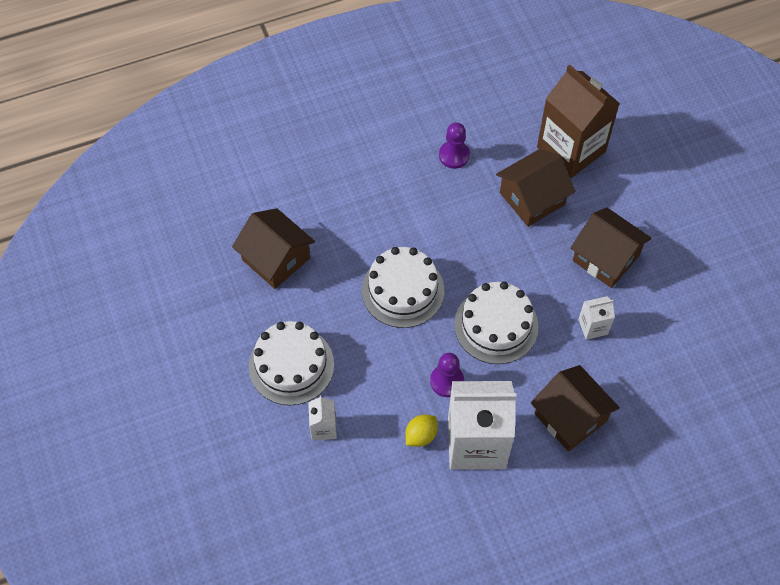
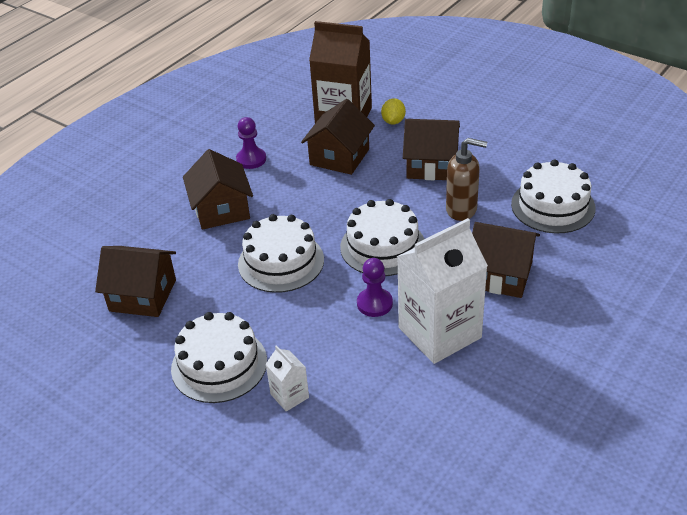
camera: 30 degrees left, 20 degrees down
(392, 201) = (221, 209): none -> brown house
(421, 435) = (386, 353): yellow lemon -> yellow lemon (393, 121)
(593, 326) = (462, 210): white carton -> brown soap dispenser
(676, 372) = (553, 206): none -> white cake

